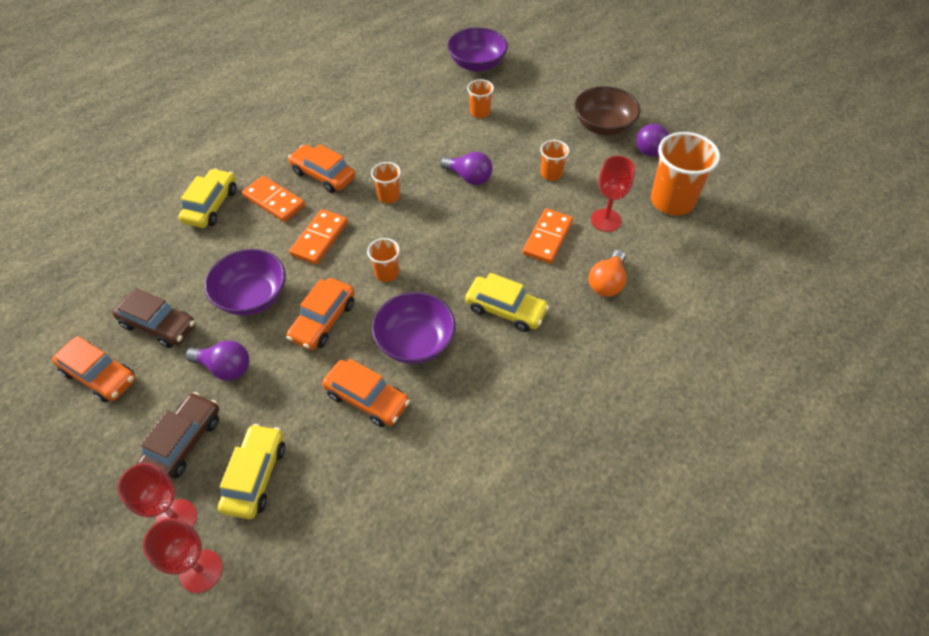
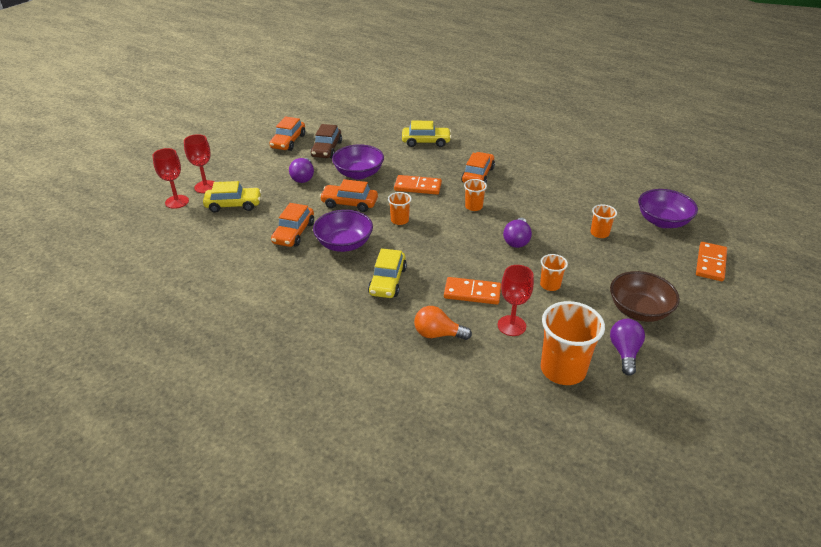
camera: 75 degrees right, 15 degrees down
(183, 442) = (251, 177): brown car -> none
(274, 201) = (442, 162): orange domino -> orange domino (710, 263)

